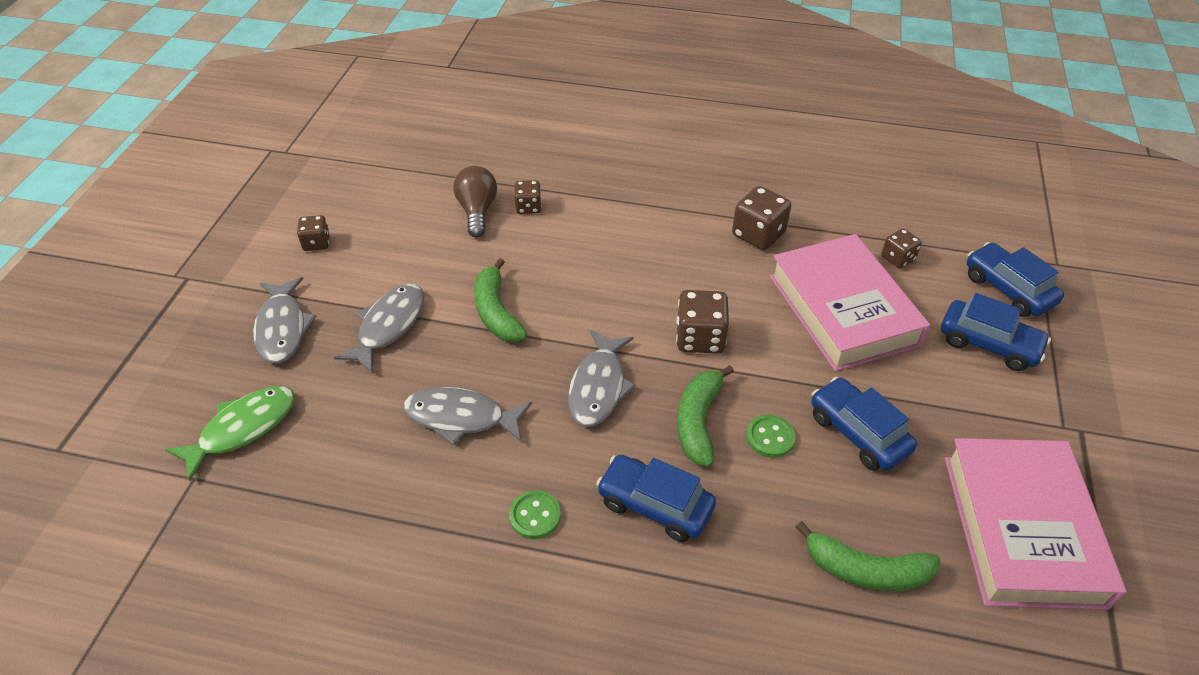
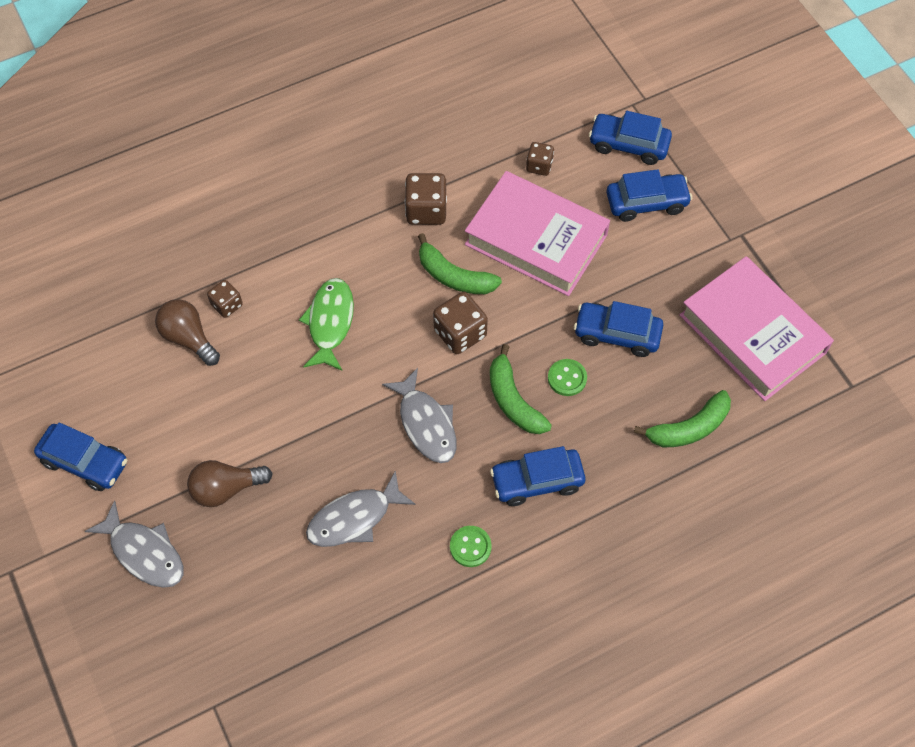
camera: 40 degrees left, 15 degrees up
(243, 428) = (206, 647): green fish -> green fish (330, 322)
(316, 243) = (85, 462): brown dice -> blue car
(388, 326) = (226, 489): grey fish -> brown light bulb
(496, 312) = (296, 417): green banana -> green banana (454, 276)

